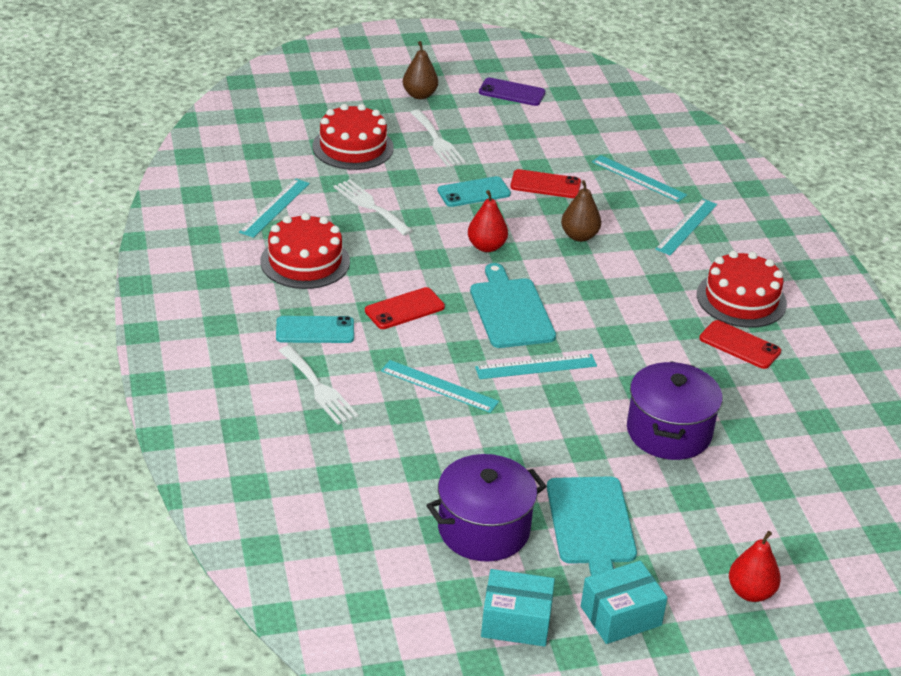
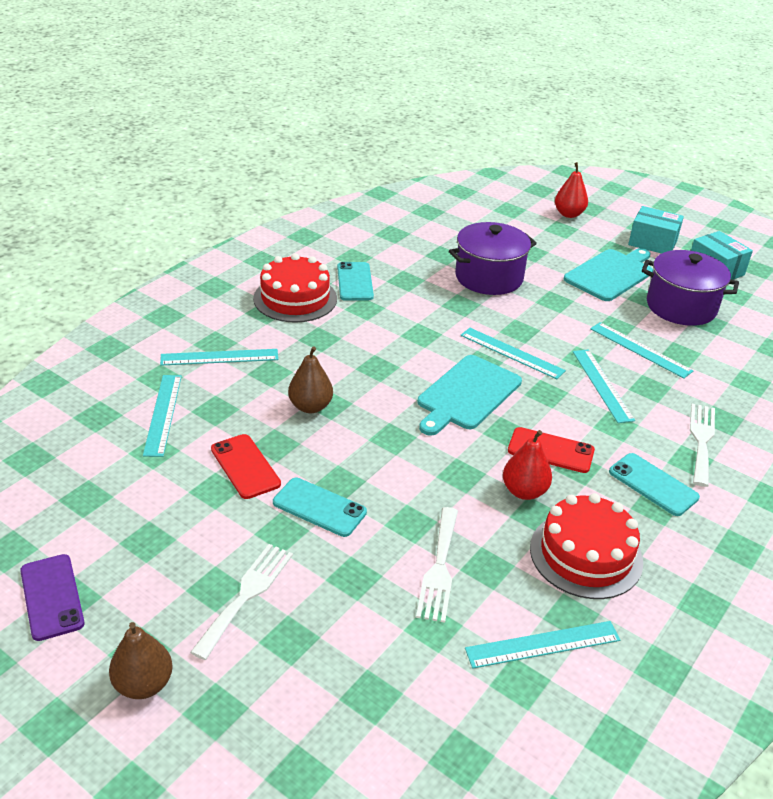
camera: 130 degrees left, 0 degrees up
(353, 147) = (345, 664): red cake -> none
(455, 445) = (640, 349): none -> turquoise ruler
(486, 247) = (399, 451): red pear -> red pear (524, 491)
(739, 345) = (355, 282): red phone -> turquoise phone

